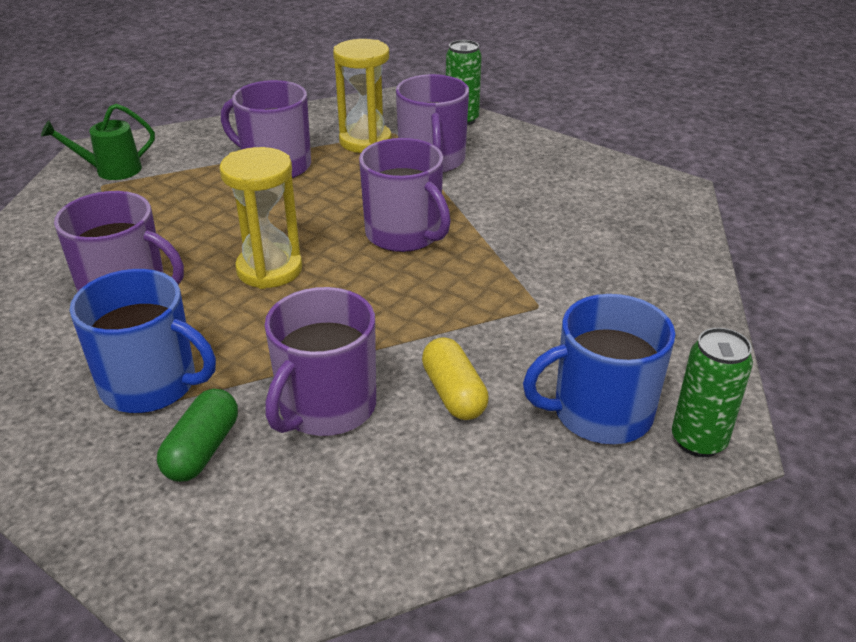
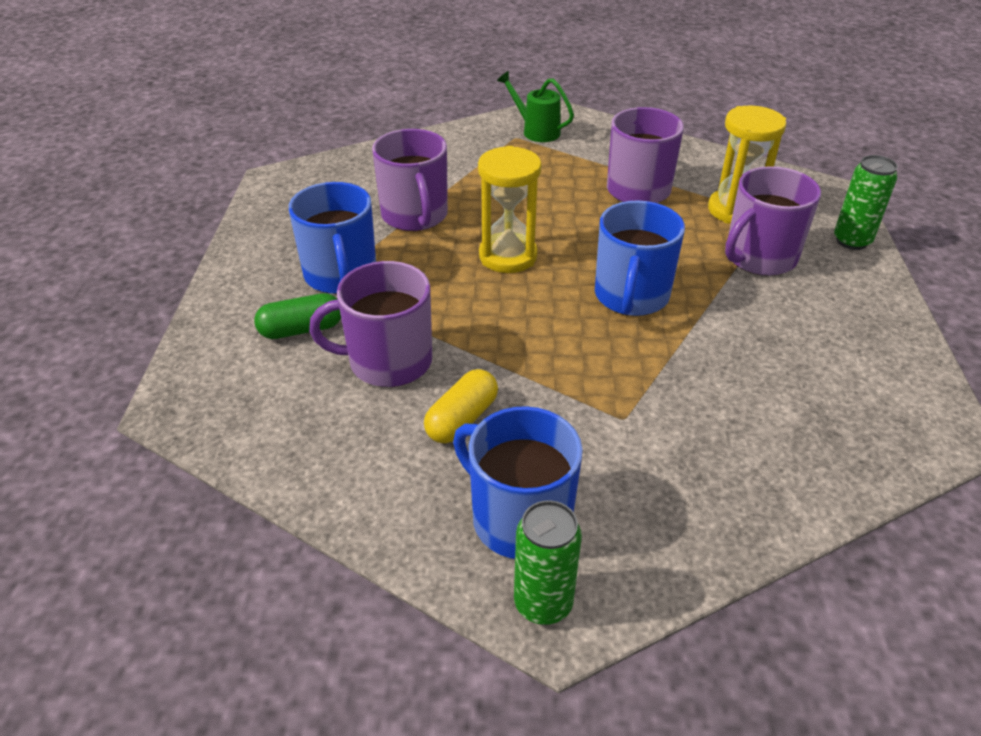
camera: 55 degrees right, 5 degrees up
(404, 234) = (631, 296): purple mug -> blue mug

